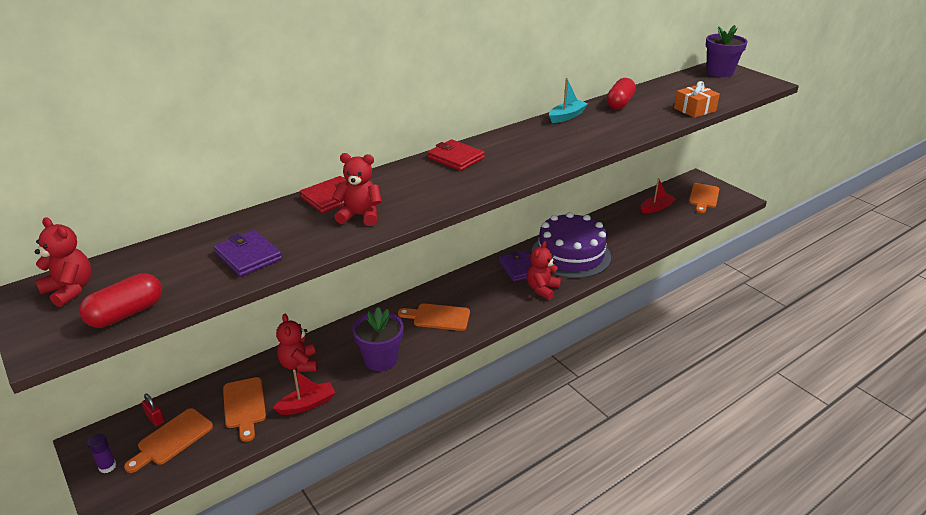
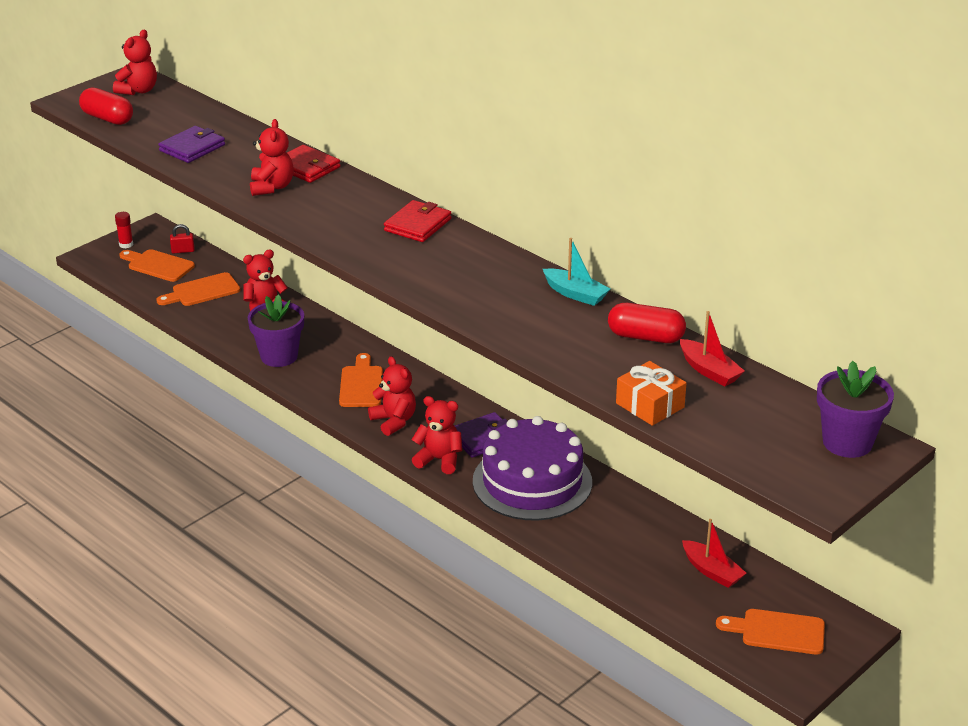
camera: 80 degrees right, 0 degrees up
(107, 466) = (126, 244): purple glue stick -> red glue stick
(155, 418) = (183, 251): red padlock -> red padlock turned 45 degrees clockwise
(307, 404) = (206, 324): red boat -> red boat (709, 371)
(491, 305) = (394, 421): none -> red teddy bear

